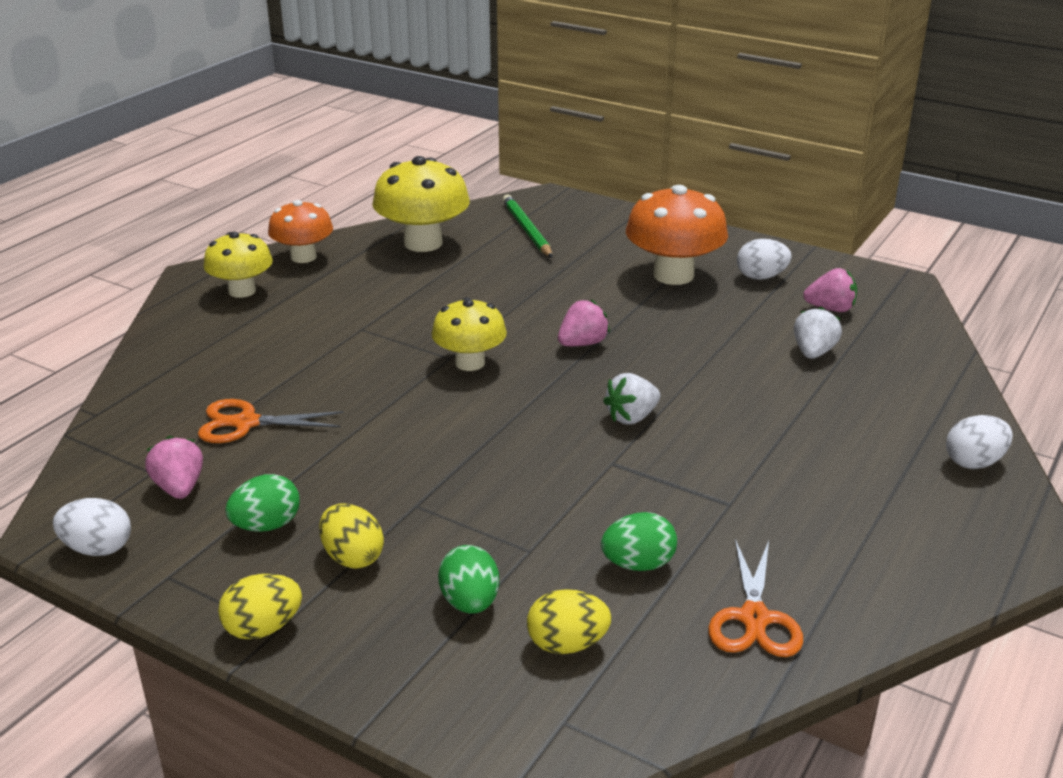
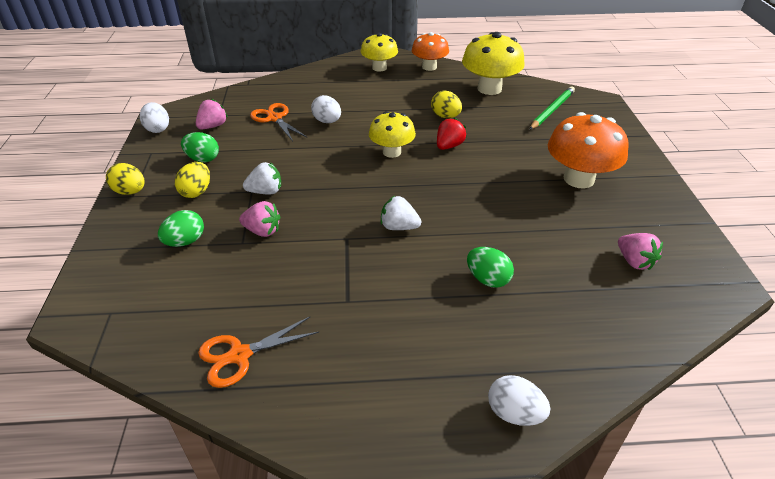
camera: 55 degrees right, 10 degrees up
(510, 320) = (449, 146): none -> red strawberry
(567, 644) = (171, 288): yellow egg -> yellow egg (445, 116)
(582, 343) = (455, 178): pink strawberry -> pink strawberry (262, 231)
(638, 564) = (258, 286): green egg -> green egg (487, 279)
(761, 277) = (630, 214): white egg -> white egg (327, 121)
(813, 352) = (564, 274): white strawberry -> white strawberry (265, 191)

